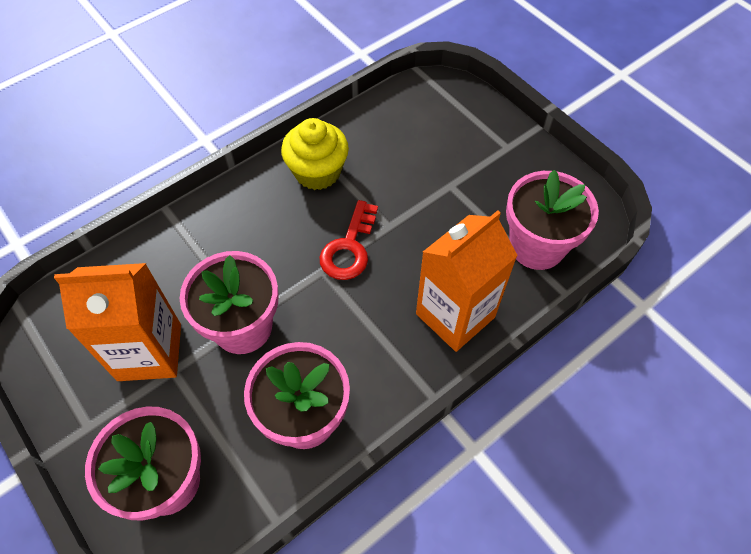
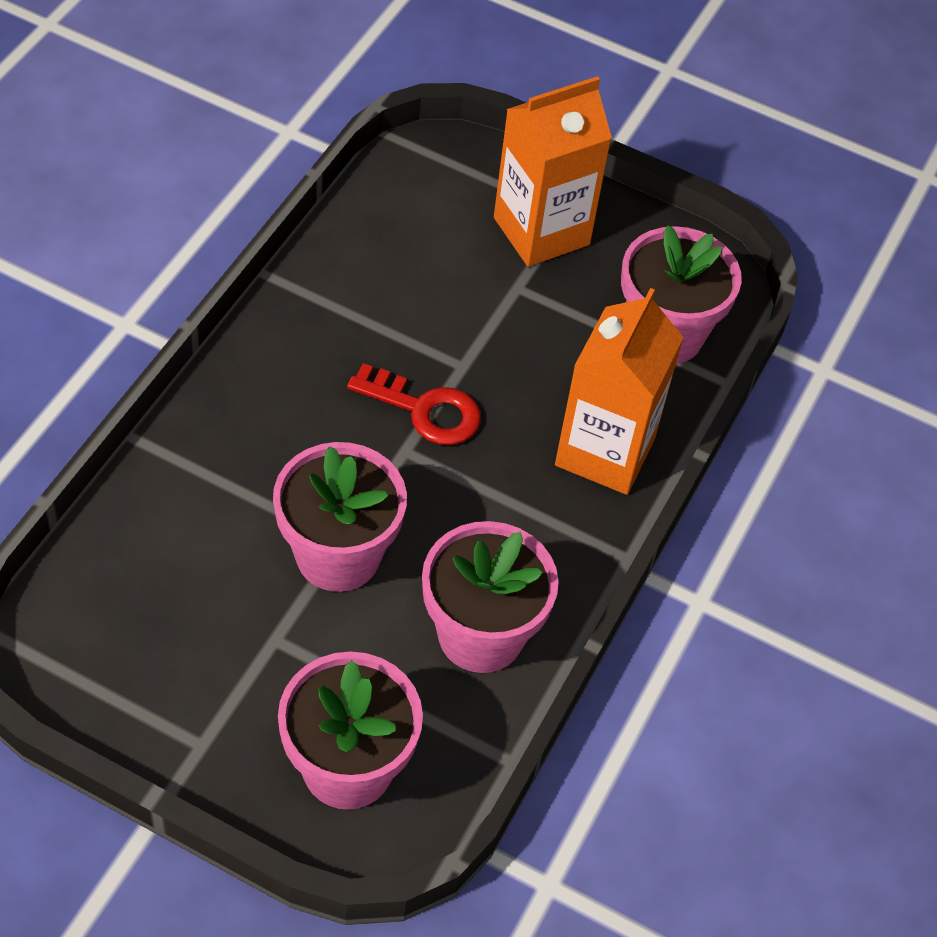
camera: 30 degrees left, 5 degrees down
(149, 352) = (229, 627): orange carton -> orange carton (541, 231)
(317, 172) = (325, 321): yellow cupcake -> none
(349, 247) = (425, 410): red key -> red key turned 60 degrees counterclockwise

